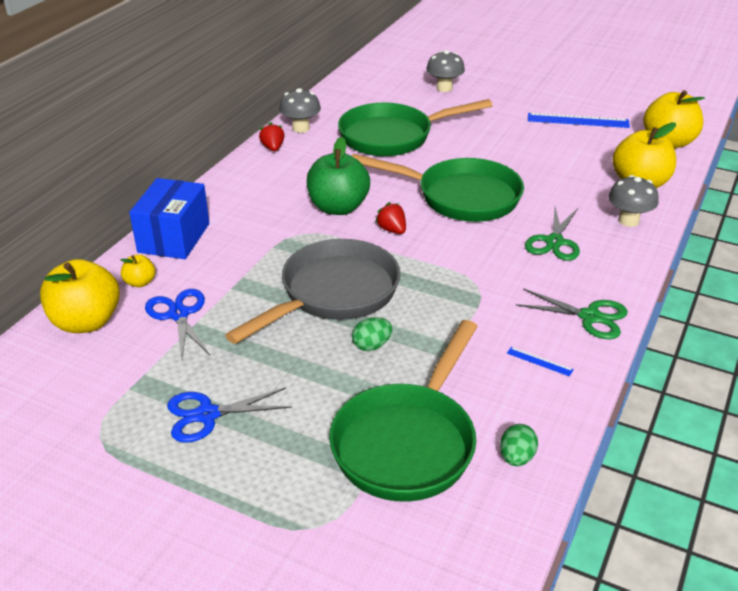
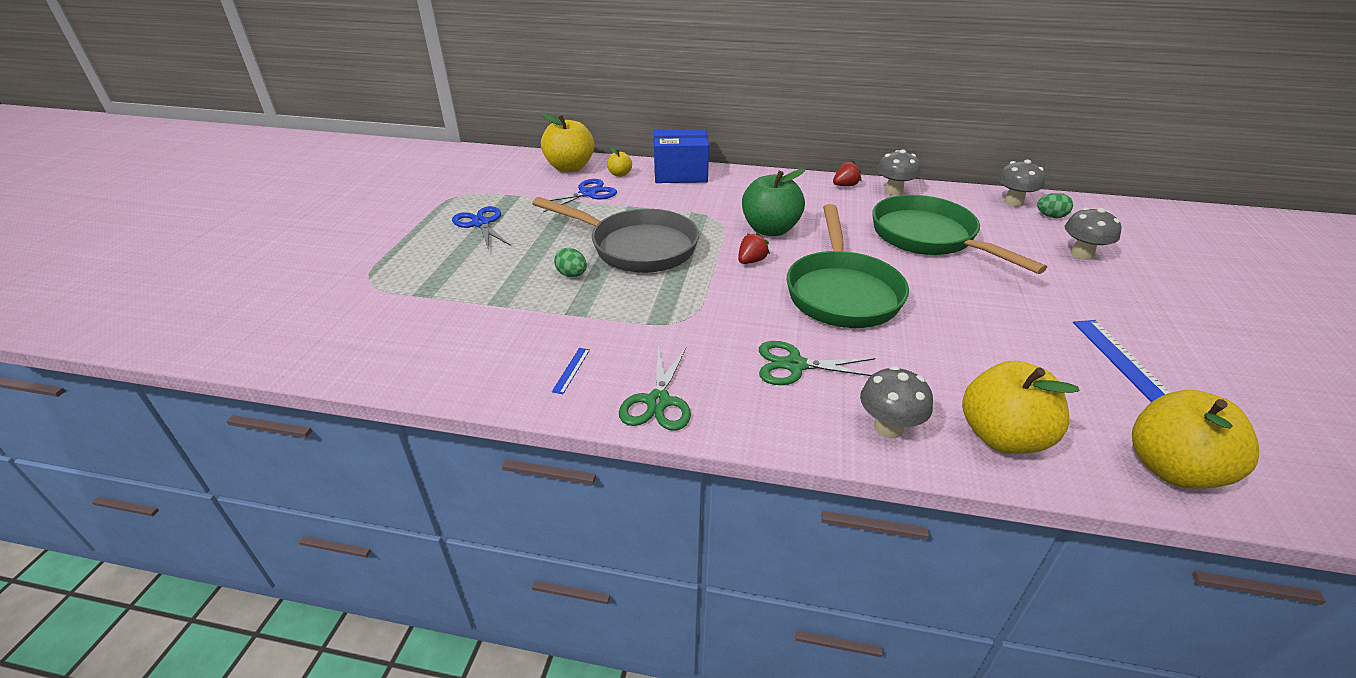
camera: 75 degrees right, 0 degrees up
(353, 85) = (1013, 202): none -> grey mushroom
(408, 442) = (453, 308): green pan -> none
(516, 458) = (433, 366): green egg -> green egg (1050, 216)

